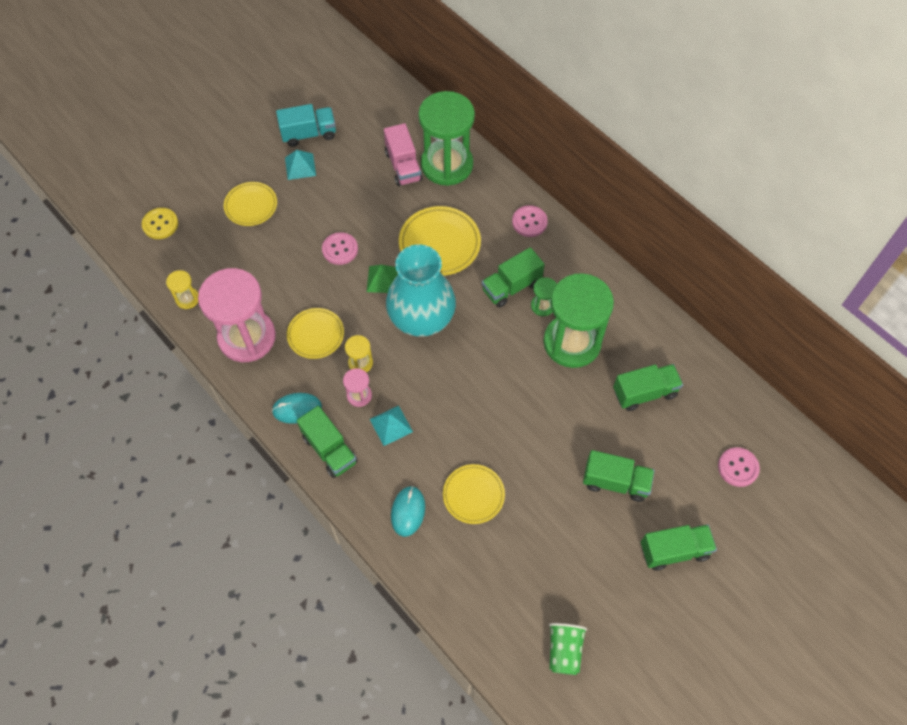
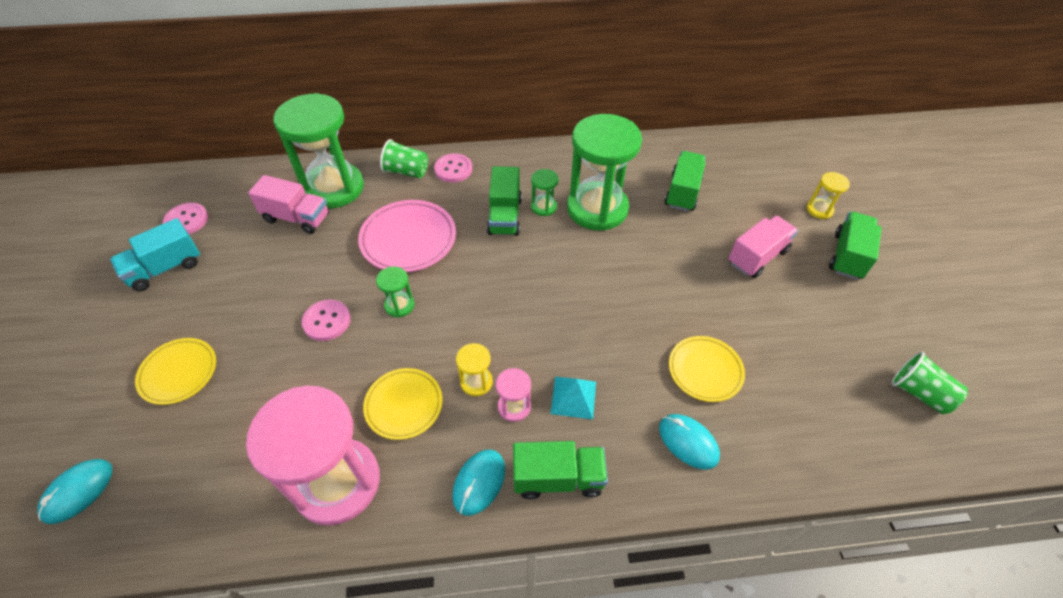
camera: 55 degrees left, 10 degrees down
(160, 224) = (78, 491): yellow button -> turquoise mouse
(187, 299) = (215, 523): yellow hourglass -> yellow hourglass (819, 210)
(300, 166) = (191, 298): turquoise pyramid -> none
(309, 134) = (165, 268): turquoise truck -> turquoise truck turned 150 degrees counterclockwise
(382, 279) = (399, 305): green pyramid -> green hourglass
(421, 317) = (473, 299): turquoise vase -> none
(439, 244) = (408, 239): yellow plate -> pink plate
(501, 195) = (406, 171): none -> green cup
(615, 482) = (757, 257): green truck -> pink truck
(738, 467) = (790, 178): pink button -> pink button (186, 220)

